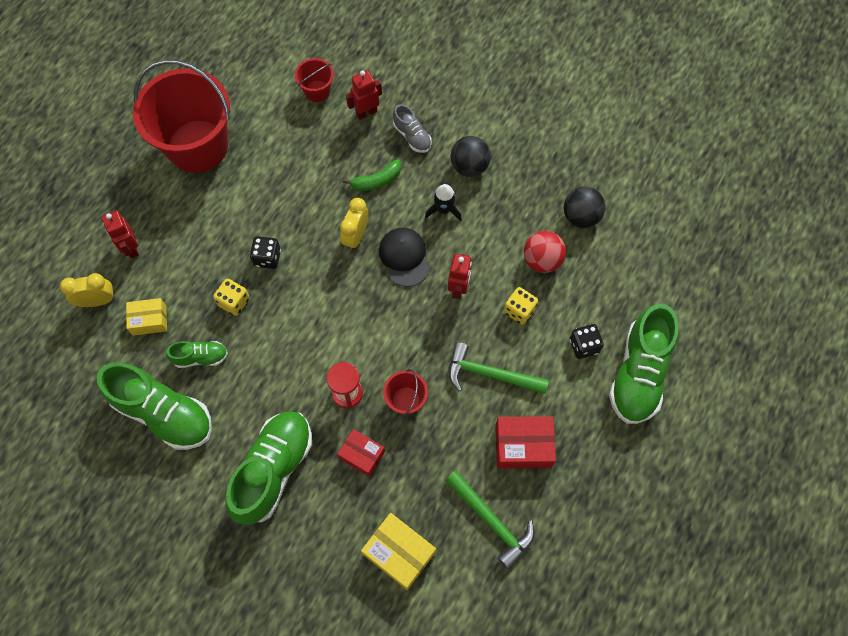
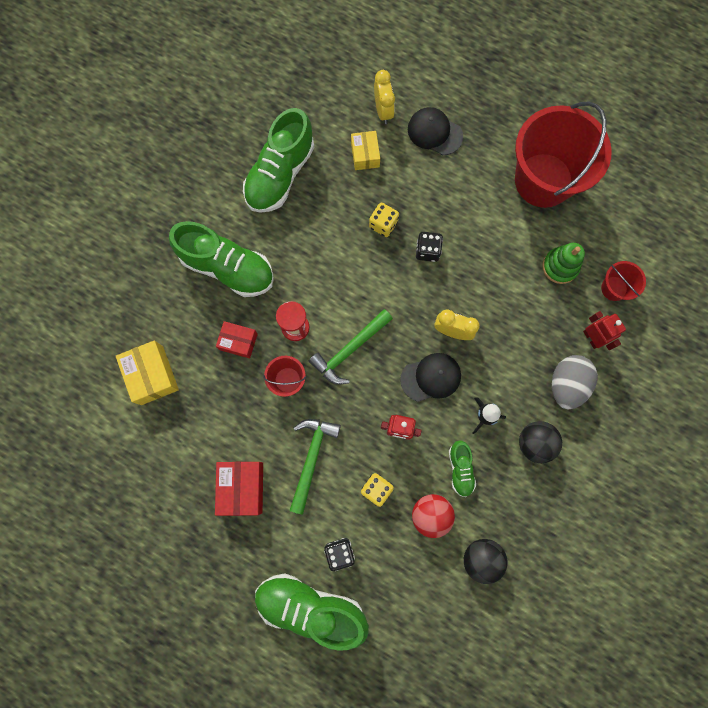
camera: 90 degrees right, 10 degrees up
(131, 248) = (434, 132): red robot -> black cap
(200, 357) = (330, 200): green shoe -> green shoe (460, 469)
(292, 136) = (560, 266): none -> green stacking toy
(362, 455) = (238, 341): red box -> red box turned 75 degrees clockwise
(376, 181) = (513, 349): green banana -> none
(399, 553) = (152, 375): yellow box -> yellow box turned 60 degrees counterclockwise
(412, 136) = (566, 384): grey shoe -> grey egg
(491, 521) = (175, 456): green hammer -> green hammer (350, 350)

